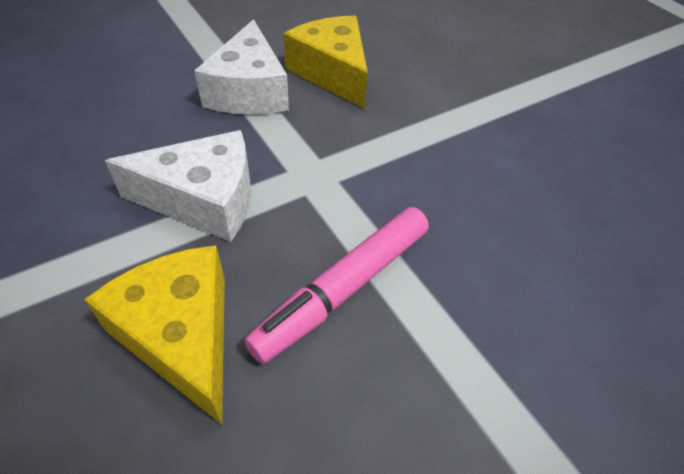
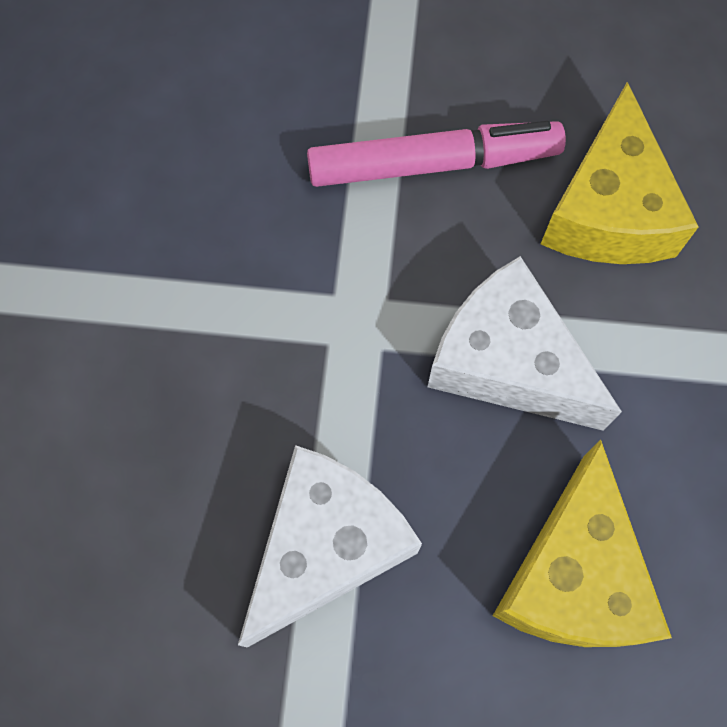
camera: 140 degrees left, 20 degrees up
(333, 73) = (167, 509): yellow cheese -> yellow cheese (573, 575)

